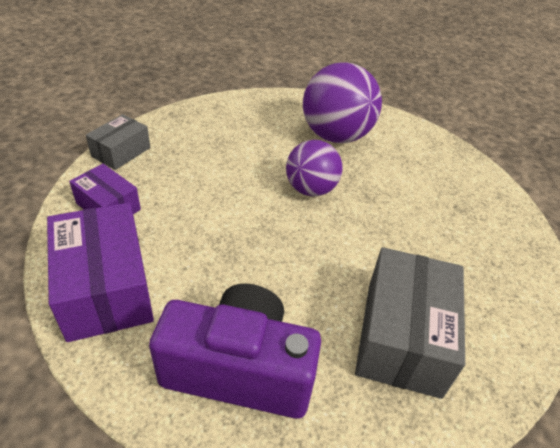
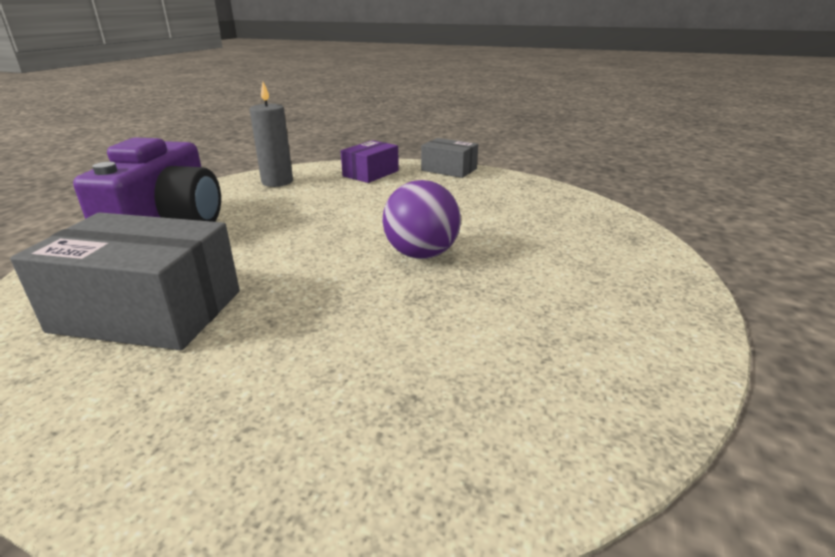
camera: 90 degrees right, 15 degrees down
(106, 287) = (277, 182): purple box -> grey candle
(336, 136) = (567, 272): purple ball -> none

